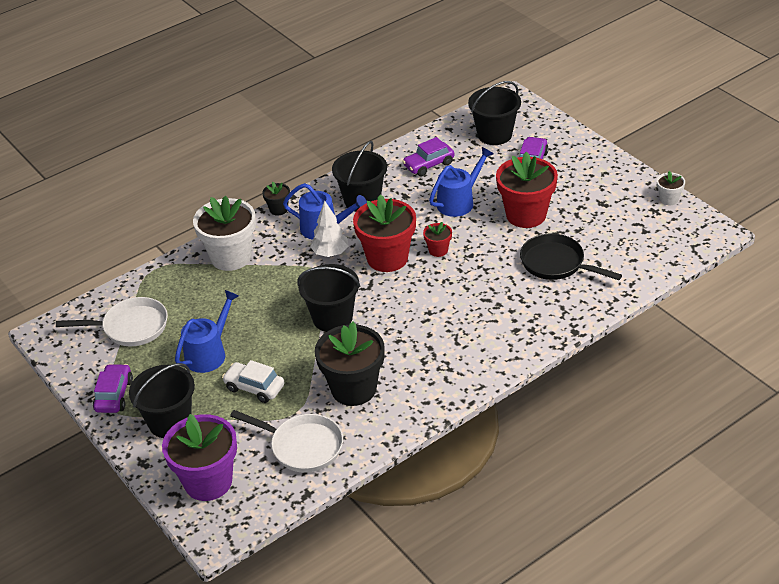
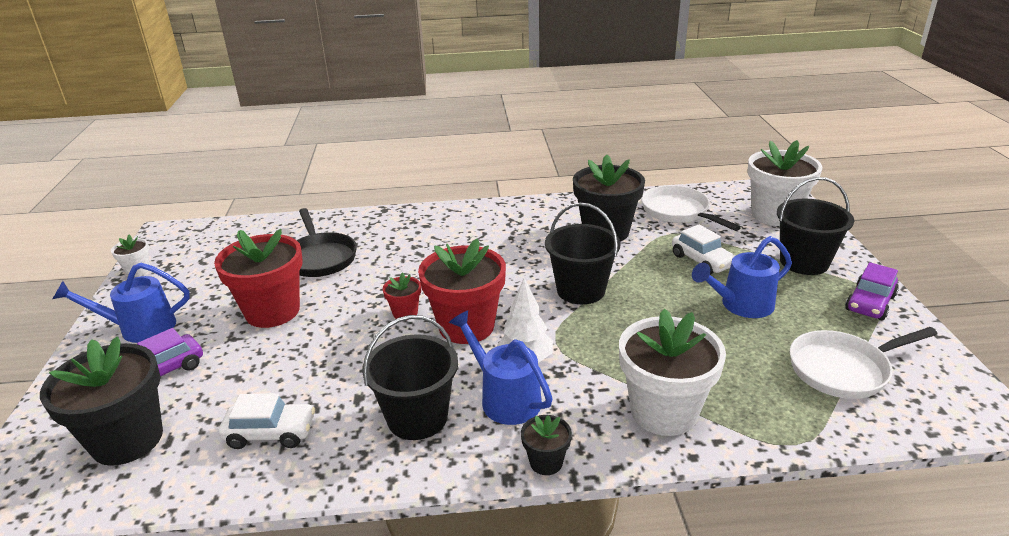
camera: 150 degrees left, 10 degrees down
(131, 327) = (843, 369): white pan -> white pan turned 45 degrees counterclockwise
(208, 482) = (774, 215): purple flower pot -> white flower pot
(429, 165) = (271, 433): purple car -> white car
(459, 201) = (310, 358): blue watering can -> blue watering can (139, 328)
(494, 135) = (127, 440): black bucket -> black flower pot

